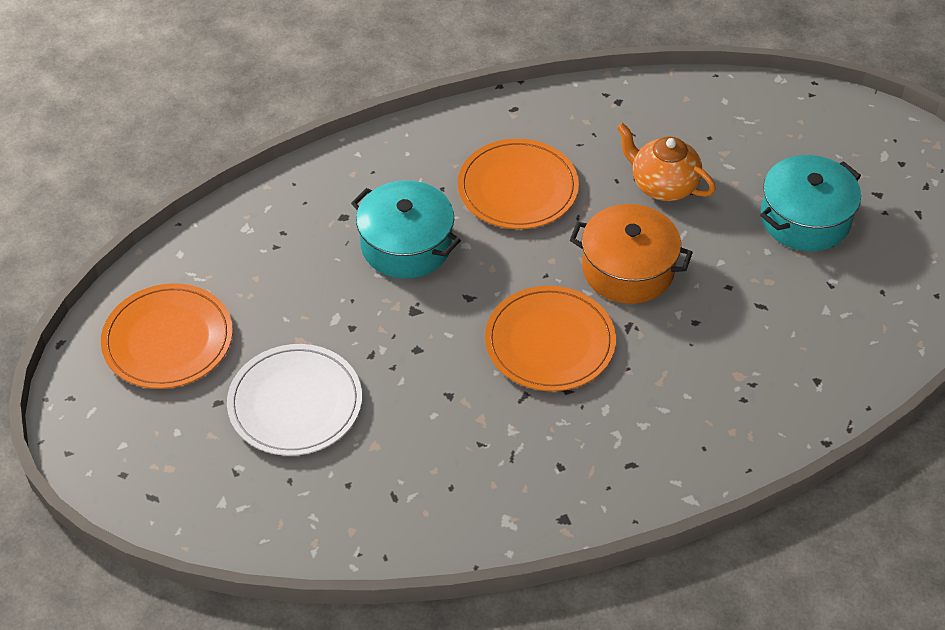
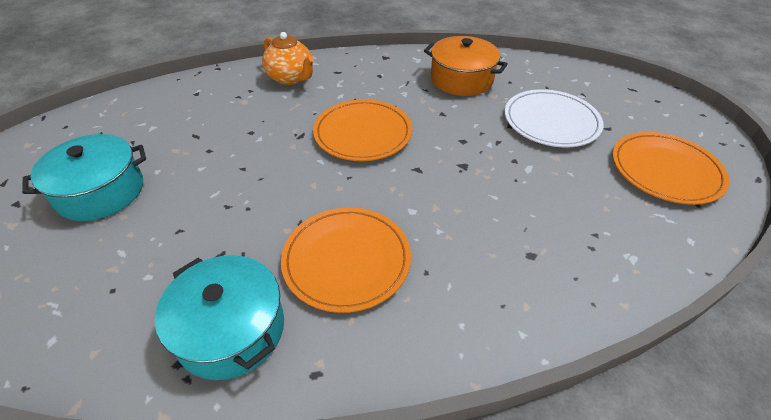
camera: 170 degrees left, 5 degrees down
(406, 245) = (467, 218): turquoise pot -> turquoise pot (231, 330)
(628, 269) = (279, 172): orange pot -> orange pot (461, 79)
(663, 185) = (201, 241): orange teapot -> orange teapot (291, 78)

